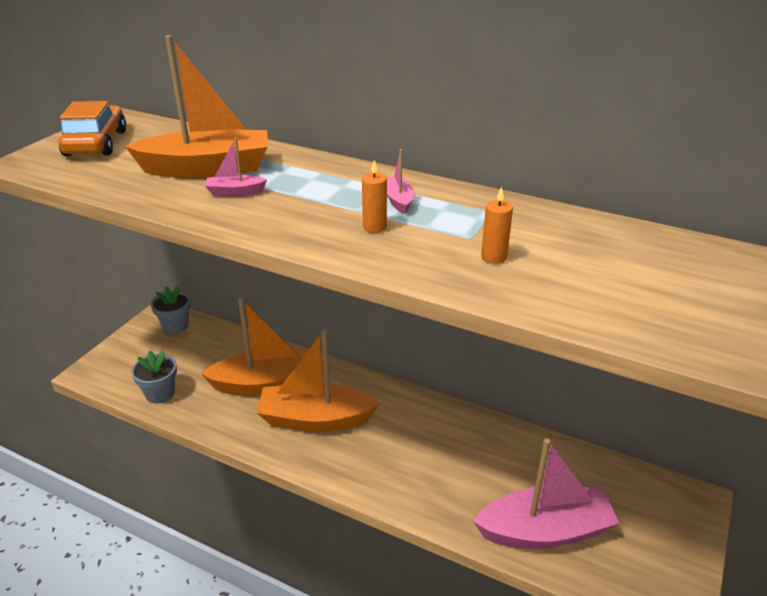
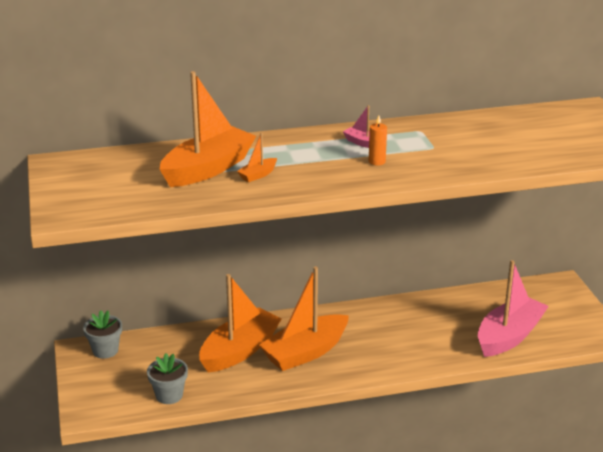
camera: 40 degrees left, 5 degrees down
(96, 143) = (84, 183): orange car -> none
(235, 192) = (258, 175): pink boat -> orange boat
(493, 257) = (461, 152): orange candle -> none

